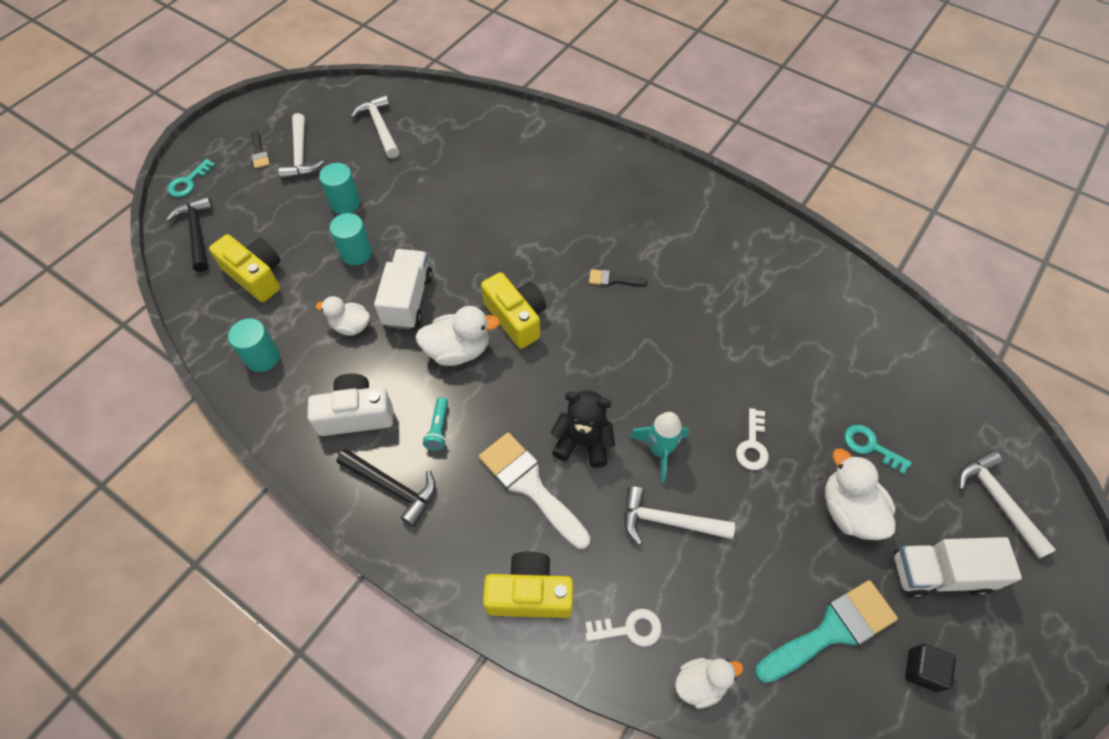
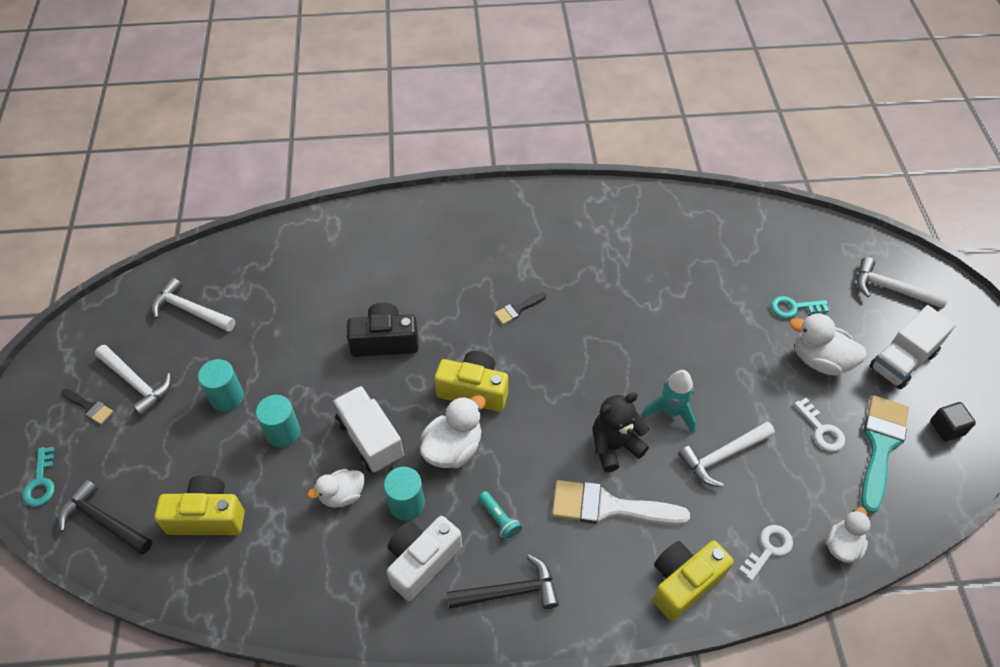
camera: 40 degrees left, 5 degrees down
(262, 357) = (289, 579): turquoise cylinder -> turquoise cylinder (406, 504)
(488, 236) = (385, 341): none -> black camera
(752, 445) = (725, 361): white key -> white key (821, 430)

